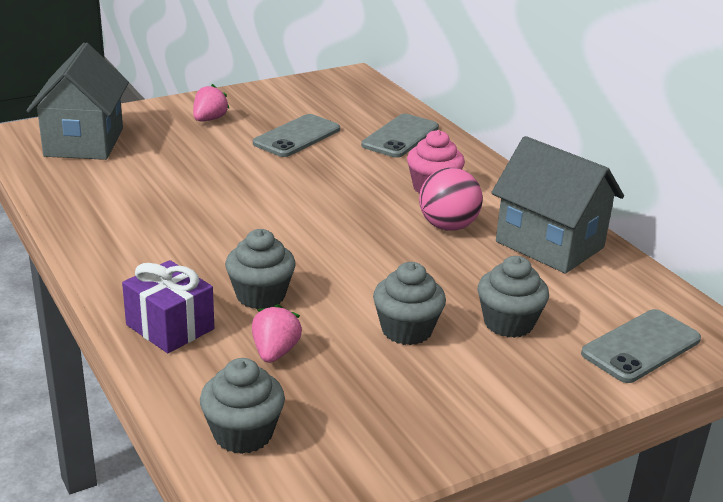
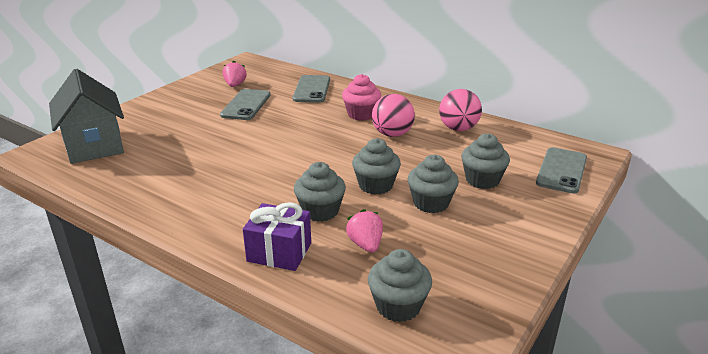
camera: 25 degrees left, 0 degrees up
(209, 119) = (175, 108): pink strawberry -> pink strawberry (235, 85)
(358, 286) = (375, 185): none -> grey cupcake
(549, 244) = (458, 129): grey house -> pink ball

